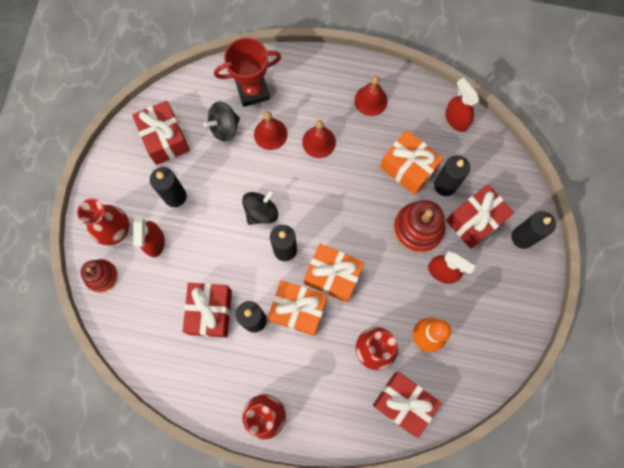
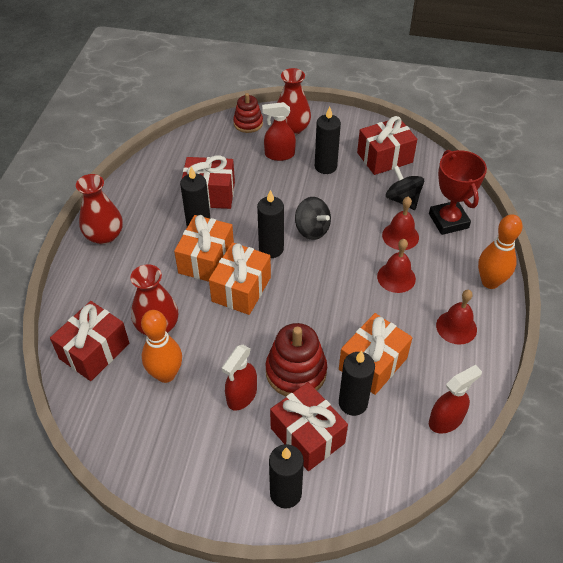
camera: 90 degrees right, 25 degrees down
(323, 67) = (490, 282): none -> orange bowling pin

